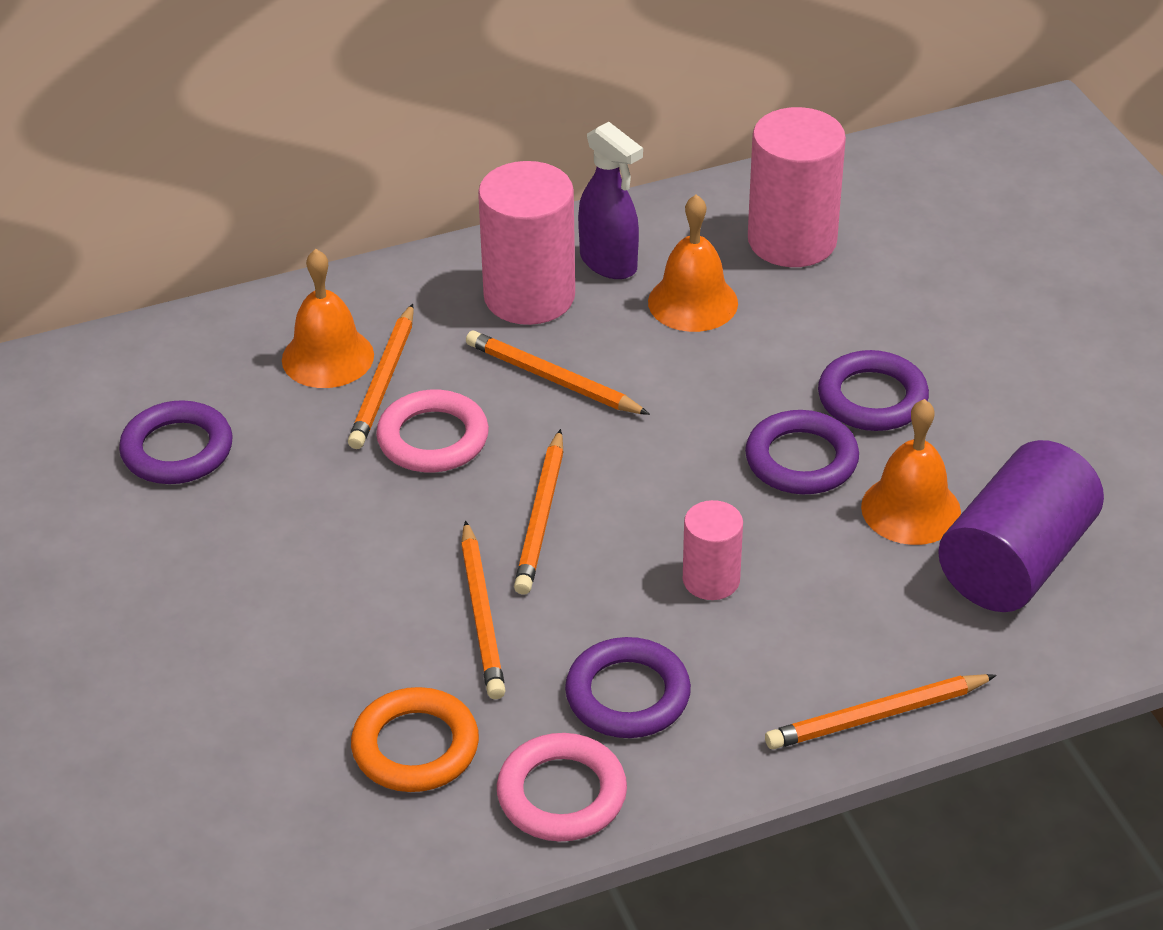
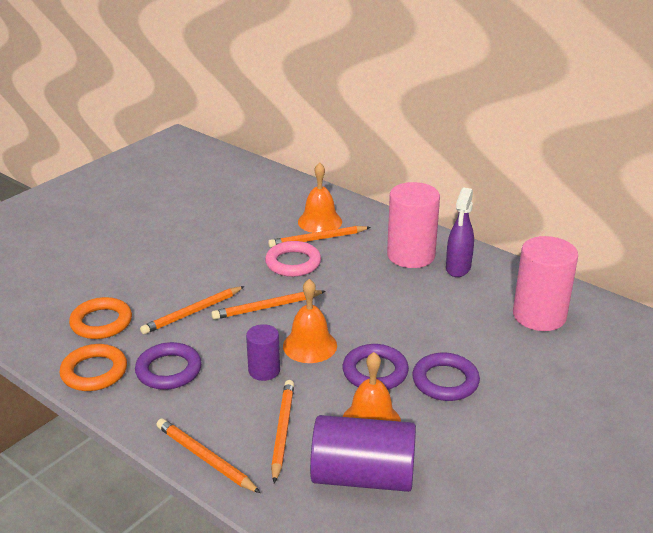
camera: 60 degrees right, 10 degrees down
(177, 450) = (234, 209): purple ring -> none
(552, 379) = (361, 280): orange pencil -> orange pencil (282, 431)
(561, 794) = (94, 372): pink ring -> orange ring
(693, 302) = (457, 301): orange bell -> orange bell (310, 345)
(711, 580) = (264, 370): pink cylinder -> purple cylinder

